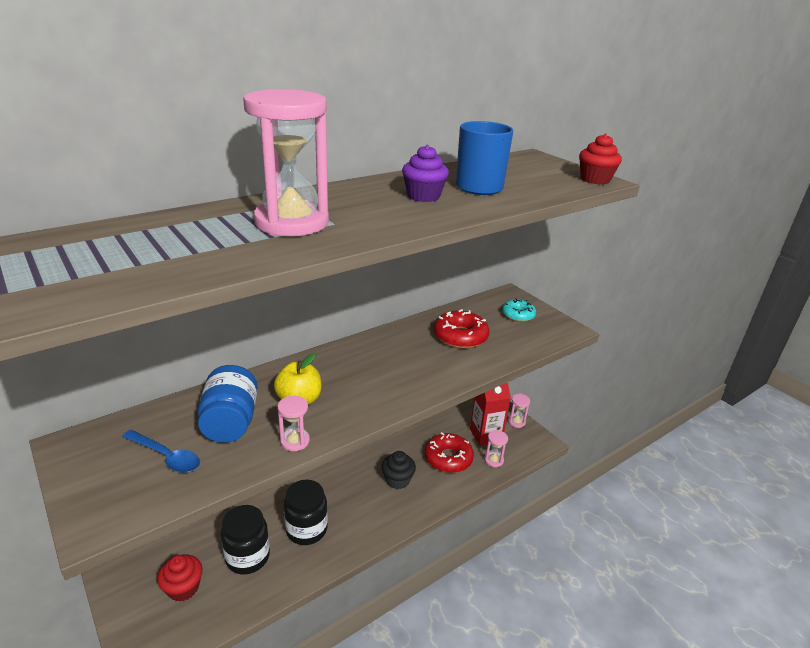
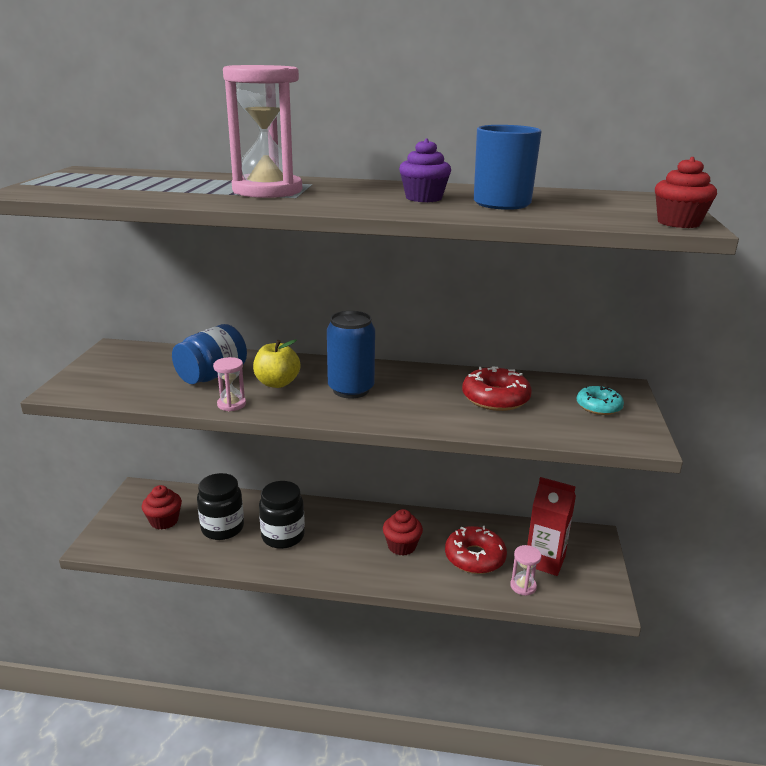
camera: 45 degrees right, 5 degrees down
(166, 457) = (148, 376): blue spoon -> none
(363, 377) = (351, 389): none -> blue can
(397, 480) = (402, 546): black cupcake -> red cupcake
(516, 422) = (600, 569): pink hourglass -> none

